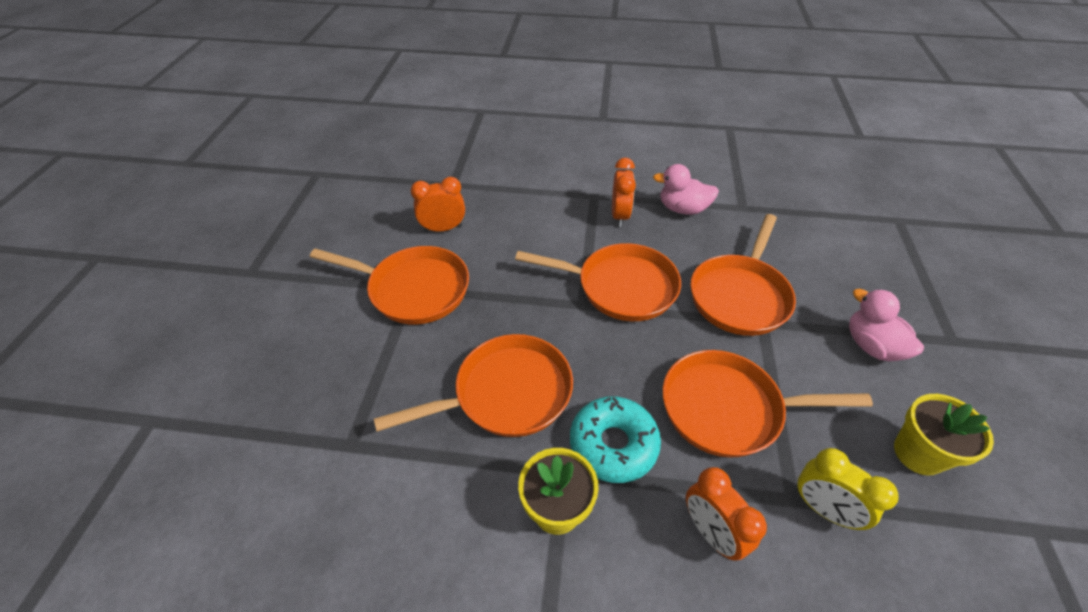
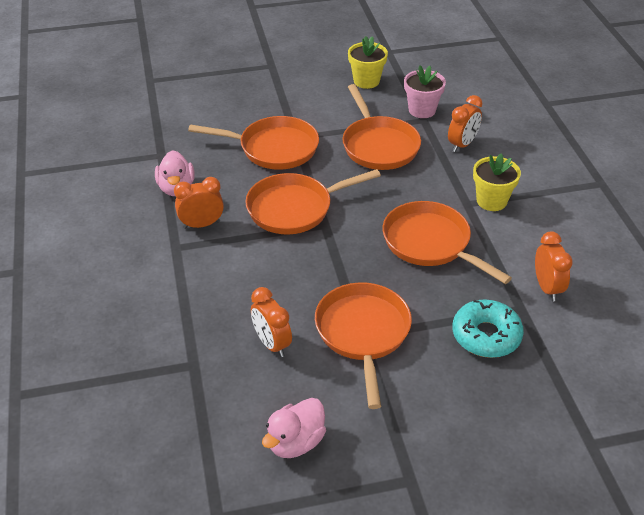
camera: 110 degrees left, 5 degrees down
(360, 495) = (547, 288): none -> orange clock
(613, 444) = (435, 187): turquoise donut -> turquoise donut (486, 336)
(620, 287) = (295, 208): orange pan -> orange pan turned 105 degrees counterclockwise
(823, 508) = (422, 110): yellow clock -> pink flower pot
(871, 346) = (293, 94): pink duck -> pink duck (295, 442)

